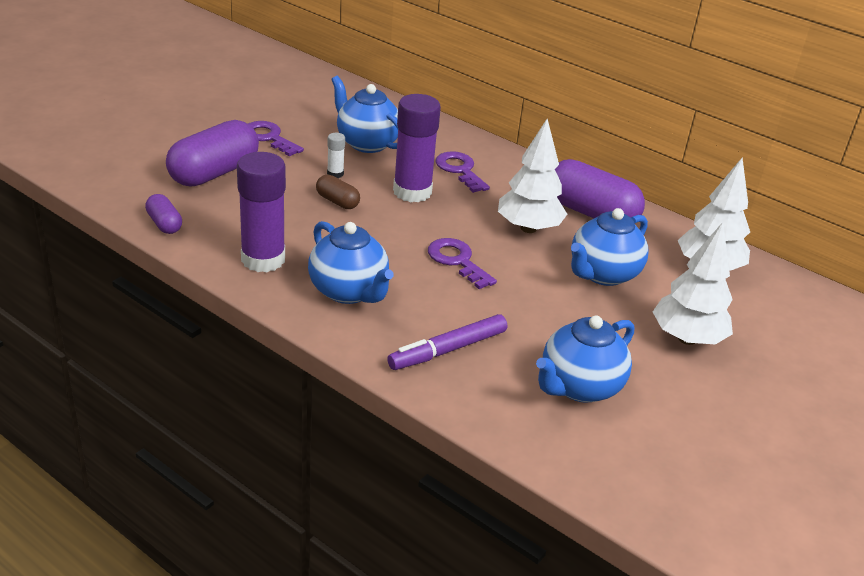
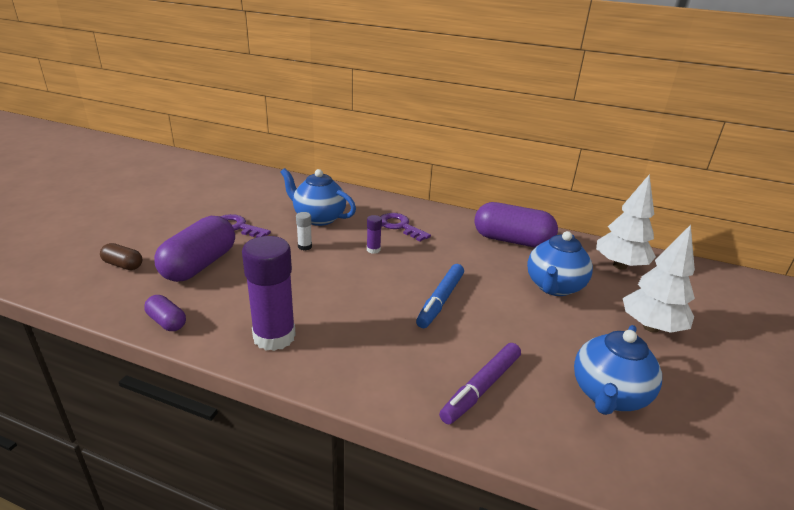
camera: 15 degrees left, 5 degrees down
(337, 201) = (317, 269): brown capsule -> brown capsule (123, 265)
(349, 291) = (366, 350): blue teapot -> none
(412, 192) = (373, 250): purple glue stick -> purple glue stick, size x0.44
(457, 261) = (440, 300): purple key -> blue marker
(528, 228) = (477, 261): white tree -> none

